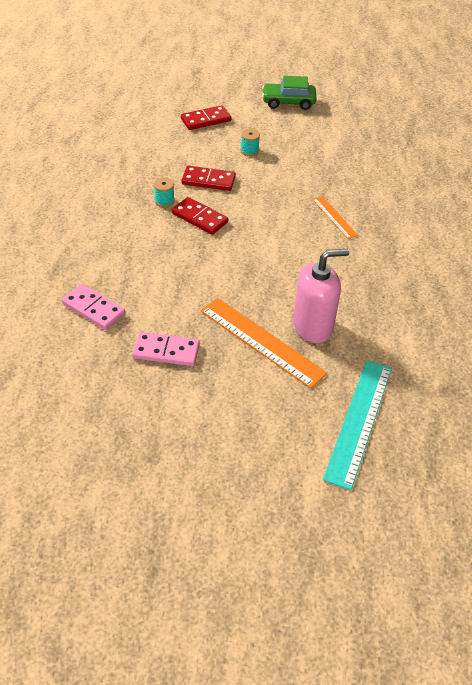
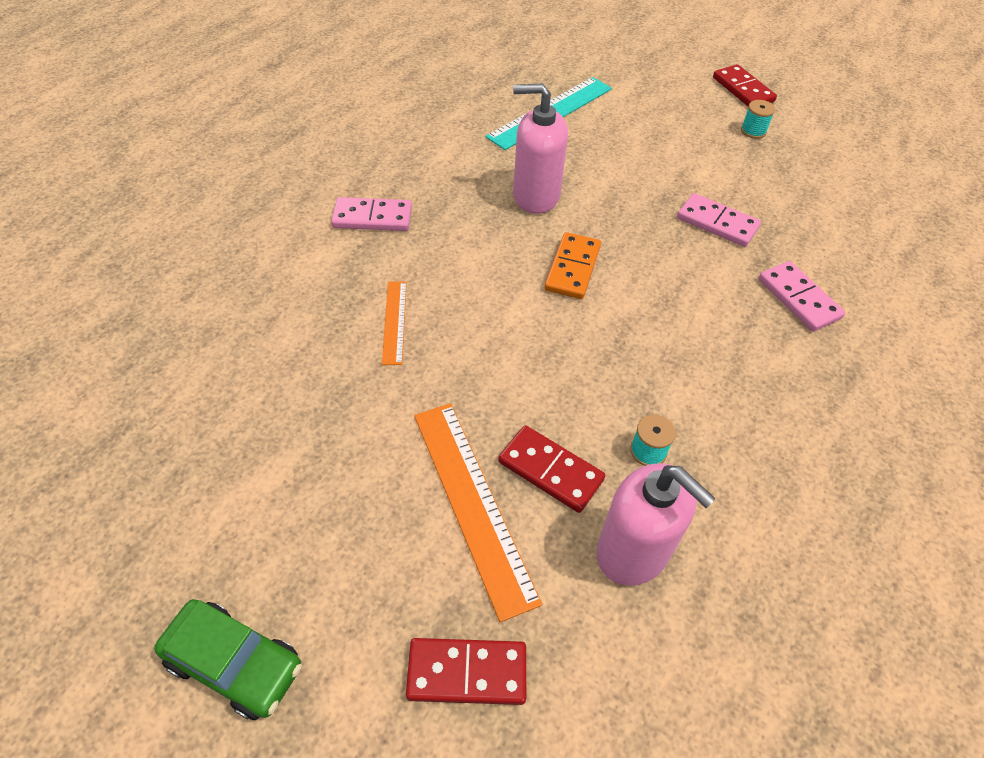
camera: 155 degrees left, 5 degrees up
(157, 165) = (633, 551): none -> pink soap dispenser
(199, 218) = (602, 393): red domino -> red domino (743, 89)
(249, 150) = (430, 523): turquoise spool -> turquoise spool (753, 131)
(254, 280) = (572, 268): none -> orange domino
(261, 341) = (603, 199): orange ruler -> orange ruler (473, 503)
(406, 271) = (372, 217): none -> pink domino

